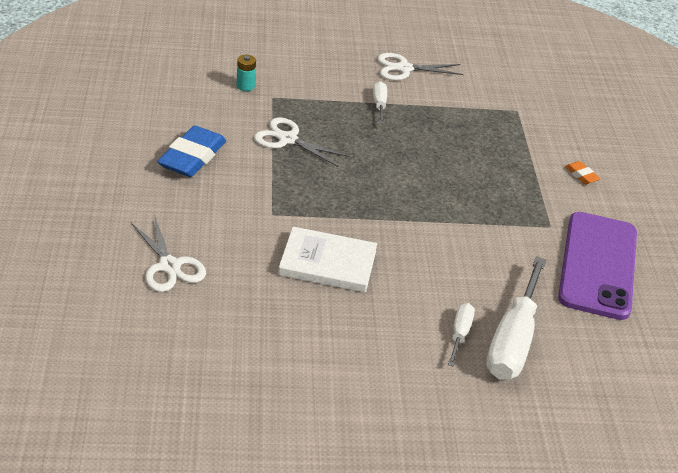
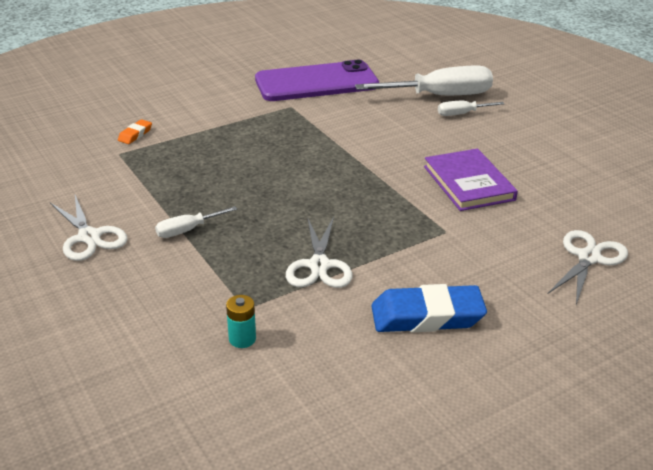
camera: 115 degrees left, 5 degrees down
(327, 263) = (468, 183): white book -> purple book
(581, 175) = (201, 106): orange eraser -> orange eraser (135, 134)

